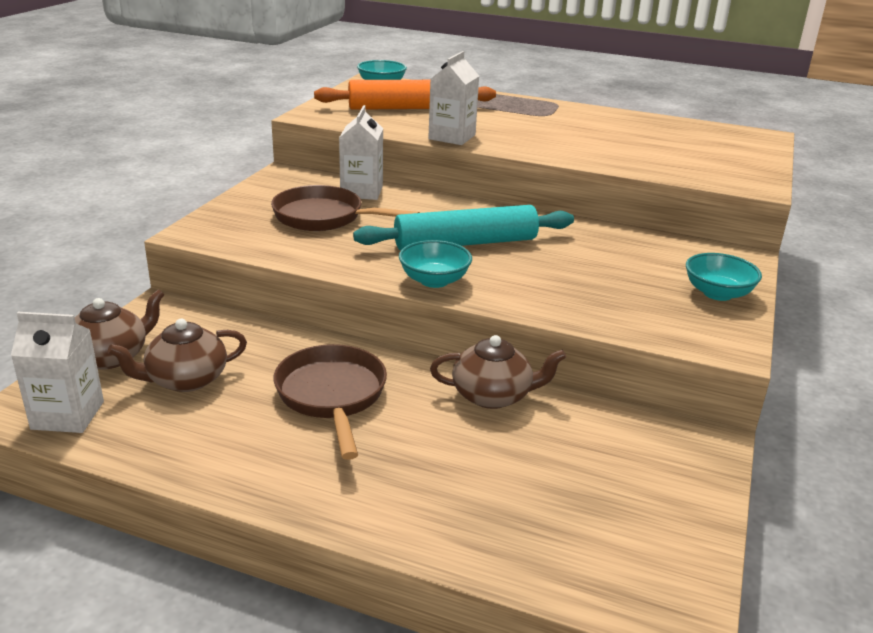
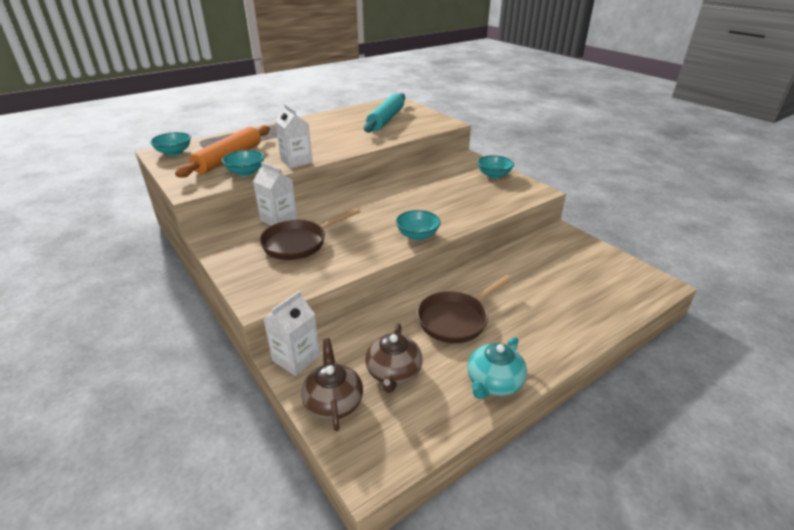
camera: 55 degrees left, 5 degrees up
(68, 415) = (393, 443): white carton -> white carton (296, 358)
(220, 463) = (493, 383): none -> turquoise teapot
(332, 396) = (456, 319): brown pan -> brown pan turned 60 degrees counterclockwise
(385, 124) = (246, 172): none -> turquoise bowl
(465, 243) = (384, 212): turquoise rolling pin -> turquoise rolling pin (386, 119)
(493, 395) = (493, 269): brown teapot -> none

